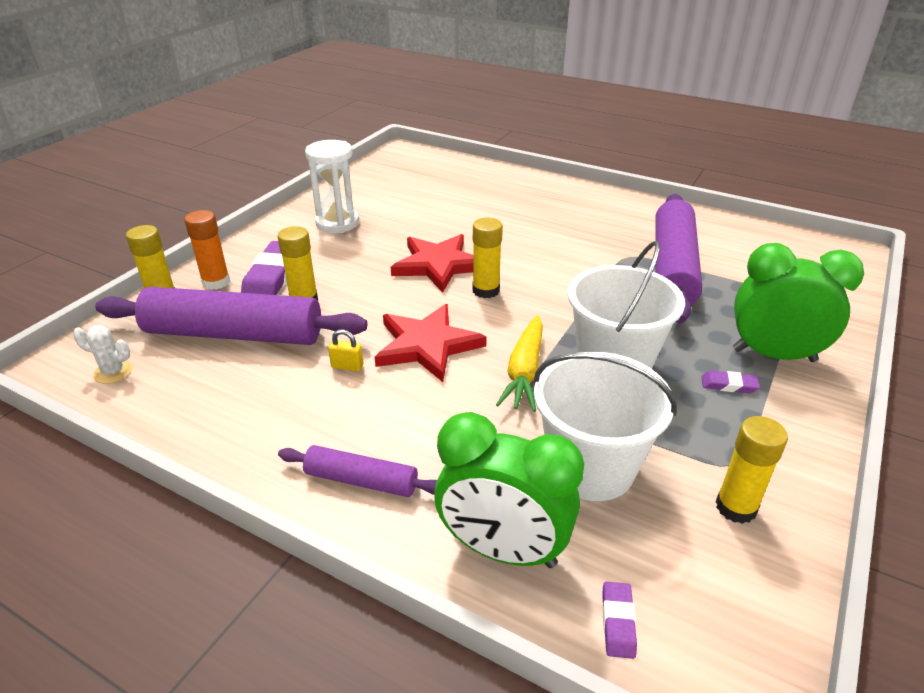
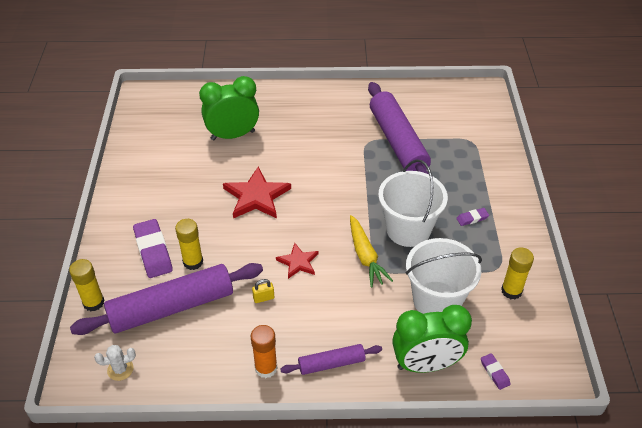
camera: 30 degrees left, 10 degrees up
(216, 282) = (118, 273): orange glue stick -> orange glue stick (266, 368)
(337, 223) = (156, 186): white hourglass -> none
(427, 345) = (298, 262): red star -> red star, size x0.58
(486, 290) = (301, 205): yellow glue stick -> none
(773, 355) = (483, 188): green clock -> green clock (233, 135)

